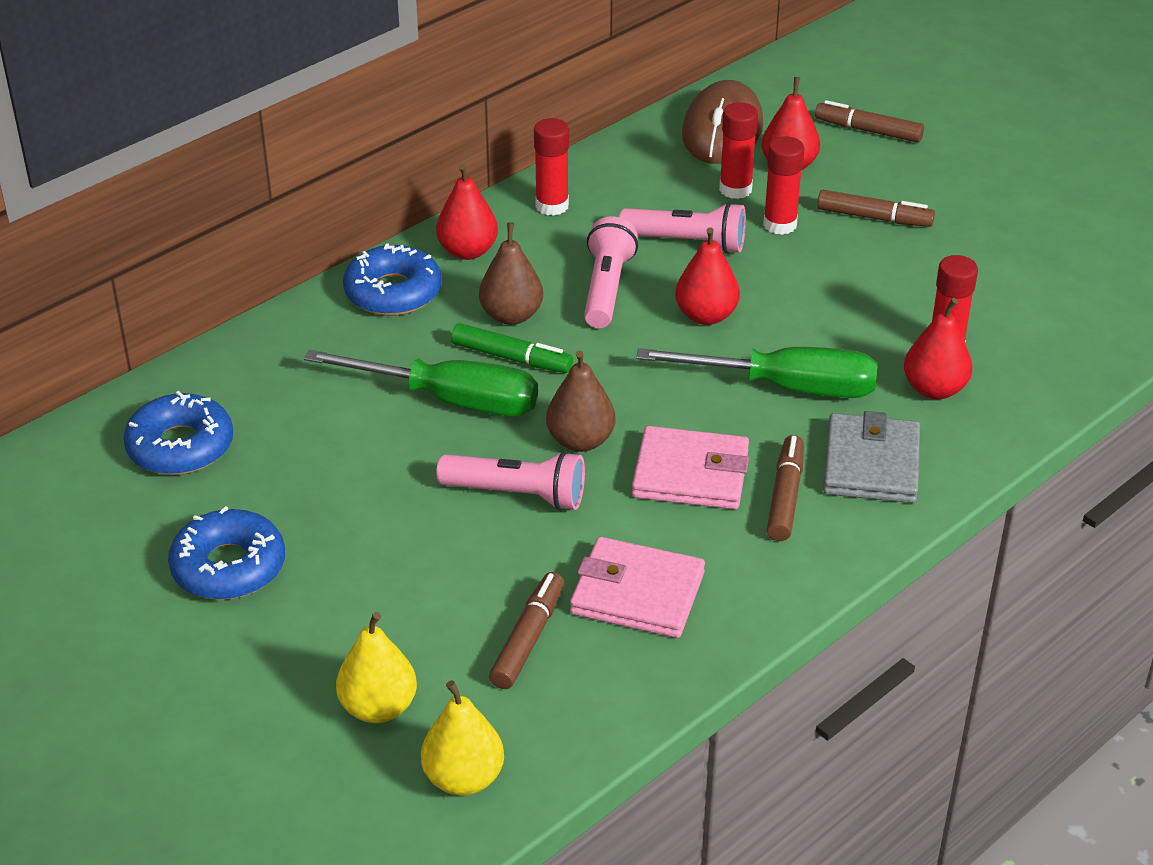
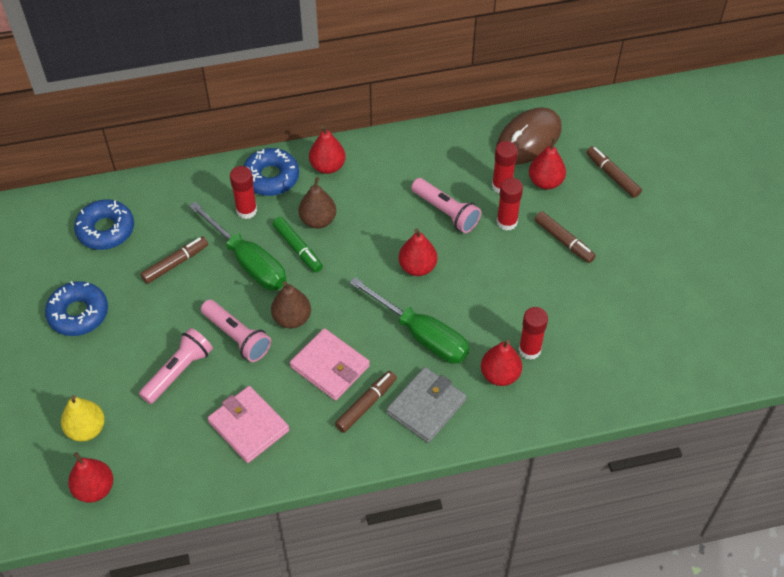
camera: 30 degrees right, 15 degrees up
(463, 778) = (94, 488): yellow pear -> red pear
(528, 639) = (179, 426): brown marker -> brown marker (175, 263)
(552, 206) = (394, 154): red glue stick -> red glue stick (246, 210)
(606, 289) = (379, 224): pink flashlight -> pink flashlight (178, 372)

